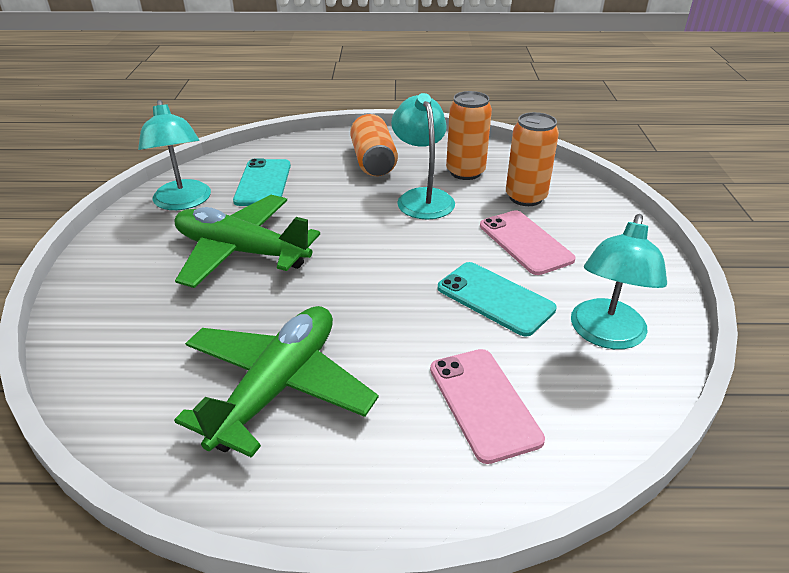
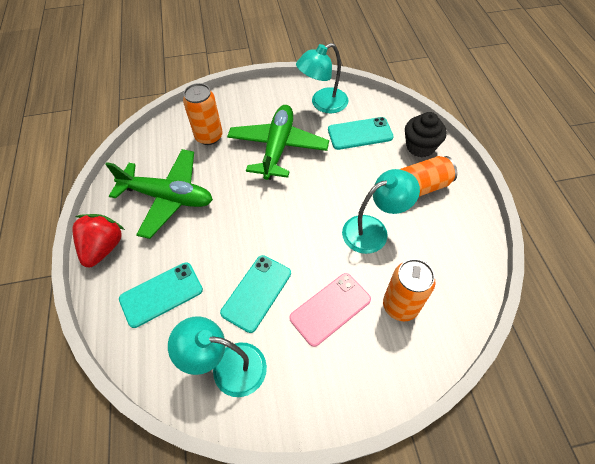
camera: 80 degrees right, 20 degrees up
(312, 149) = (420, 147): none -> black cupcake
(361, 493) = (104, 247): none -> red strawberry
(465, 172) = (426, 255): orange can -> orange can (209, 136)
(483, 403) = (161, 294): pink phone -> turquoise phone

